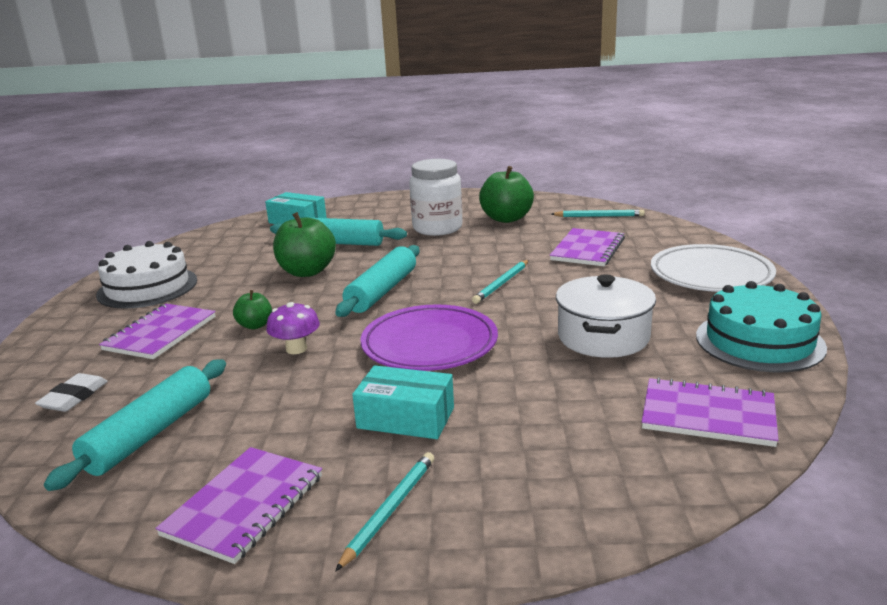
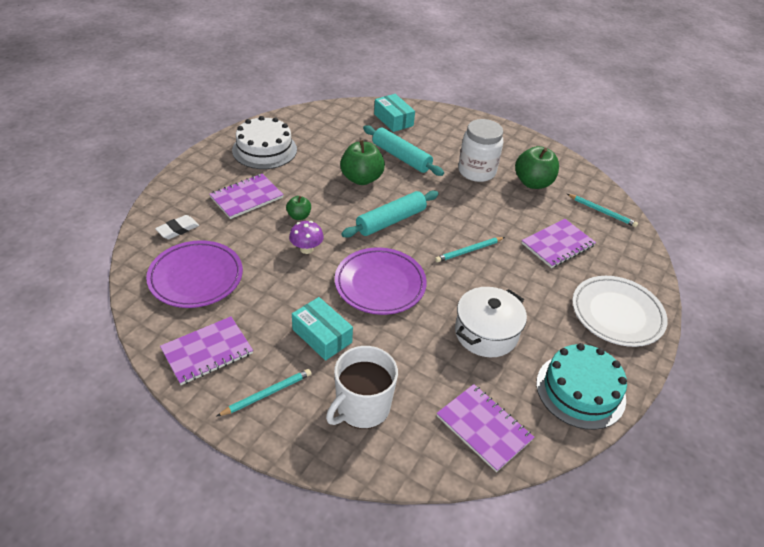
camera: 25 degrees right, 20 degrees up
(150, 434) = (196, 277): turquoise rolling pin -> purple plate
(540, 463) = (362, 407): none -> white mug

